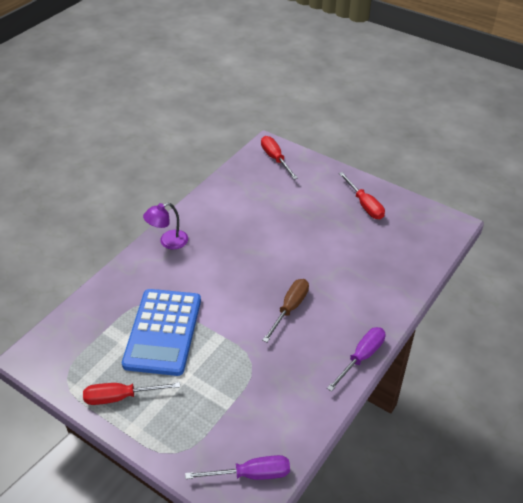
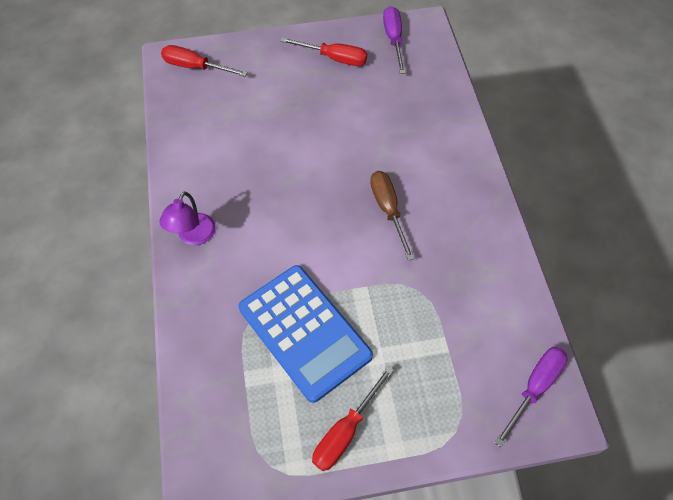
camera: 45 degrees left, 15 degrees up
(361, 357) = (494, 205): purple screwdriver -> purple screwdriver (393, 39)

